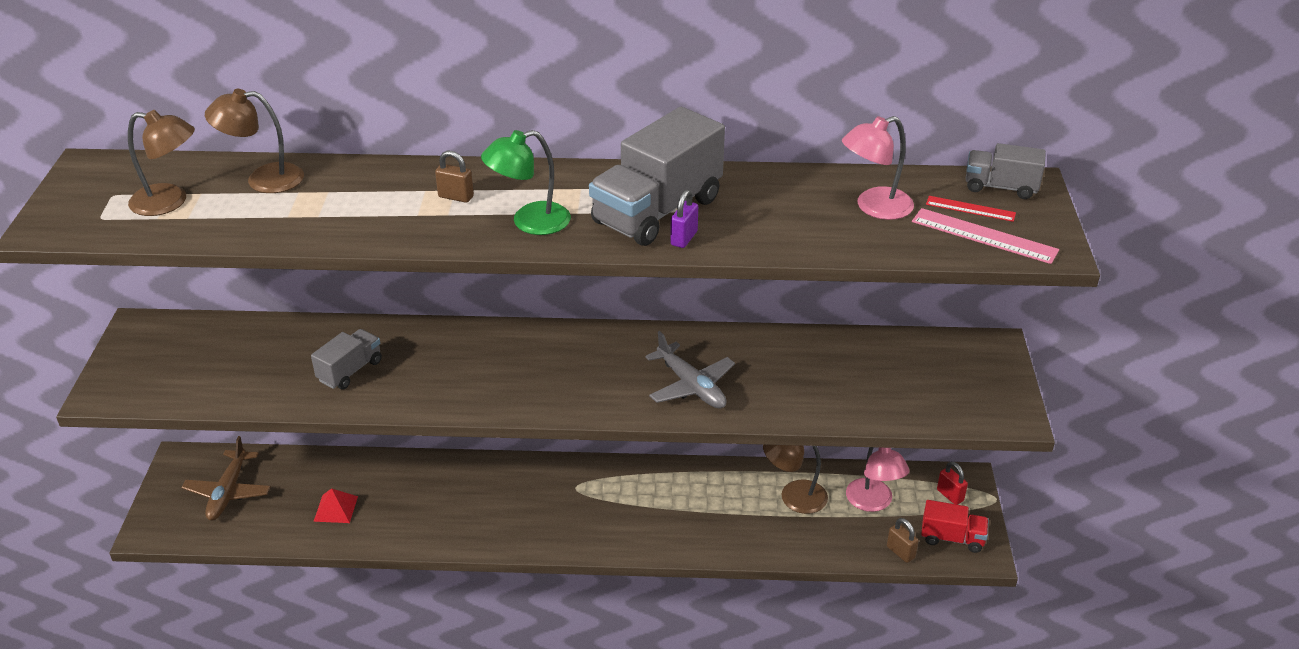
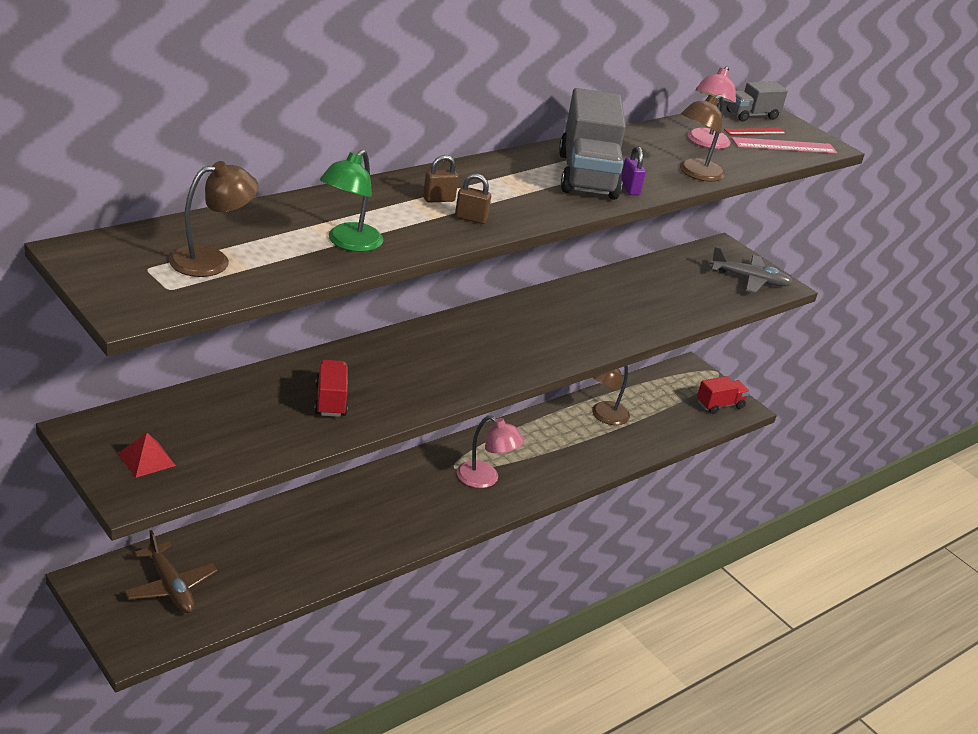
camera: 45 degrees left, 5 degrees down
(263, 179) = (264, 223): brown lamp -> brown lamp (695, 173)
(335, 508) = (285, 559): red pyramid -> red pyramid (146, 459)
(350, 371) = (330, 400): grey truck -> red truck
(529, 222) = (517, 203): green lamp -> green lamp (349, 243)
(691, 386) = (586, 328): grey plane -> grey plane (750, 280)
(873, 502) = (654, 401): pink lamp -> pink lamp (485, 479)
(900, 552) = (702, 425): brown padlock -> brown padlock (470, 218)
(950, 495) = (691, 379): red padlock -> none

